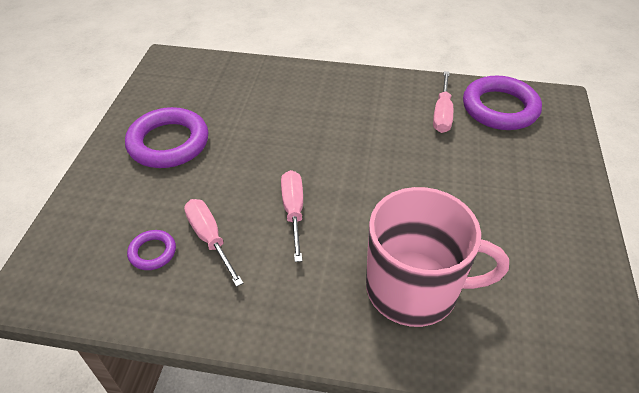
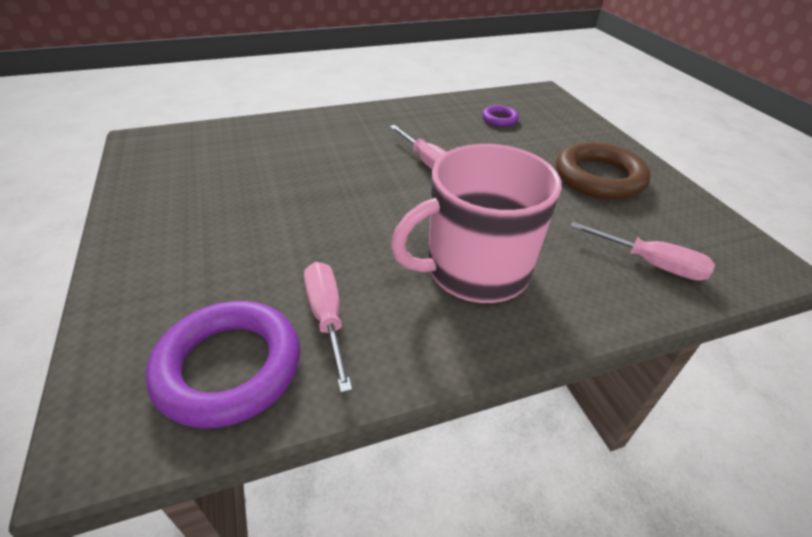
camera: 150 degrees right, 5 degrees down
(168, 143) = (599, 177): purple ring -> brown ring
(210, 238) = (472, 133): pink screwdriver -> pink screwdriver (651, 263)
(414, 288) = (298, 146): pink mug -> pink mug (475, 270)

